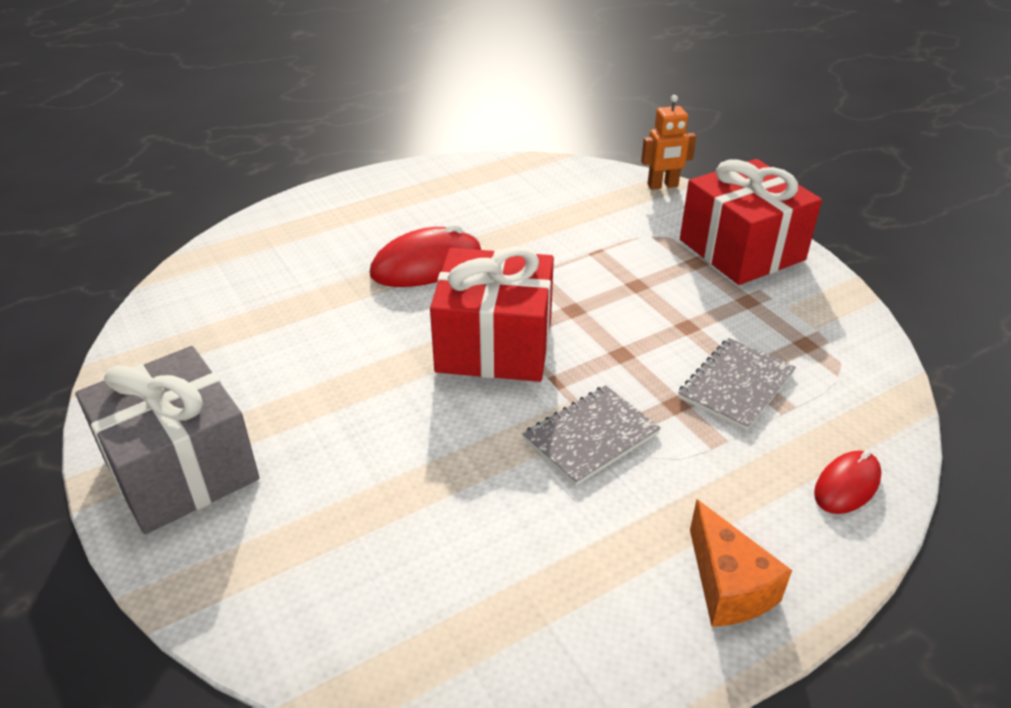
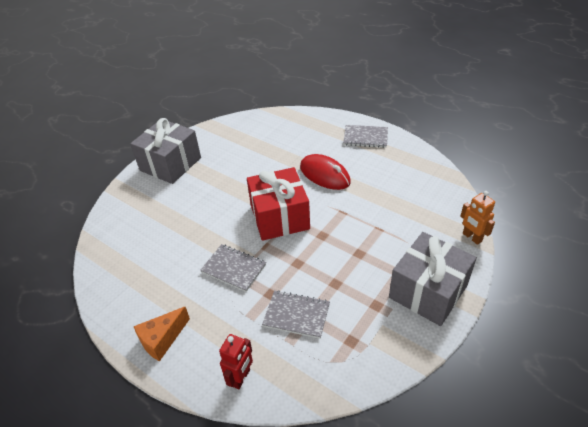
camera: 70 degrees right, 5 degrees up
(371, 198) = (365, 137): none -> grey notebook
(741, 250) = (428, 291): red gift -> grey gift
(847, 485) = (241, 378): red mouse -> red robot

